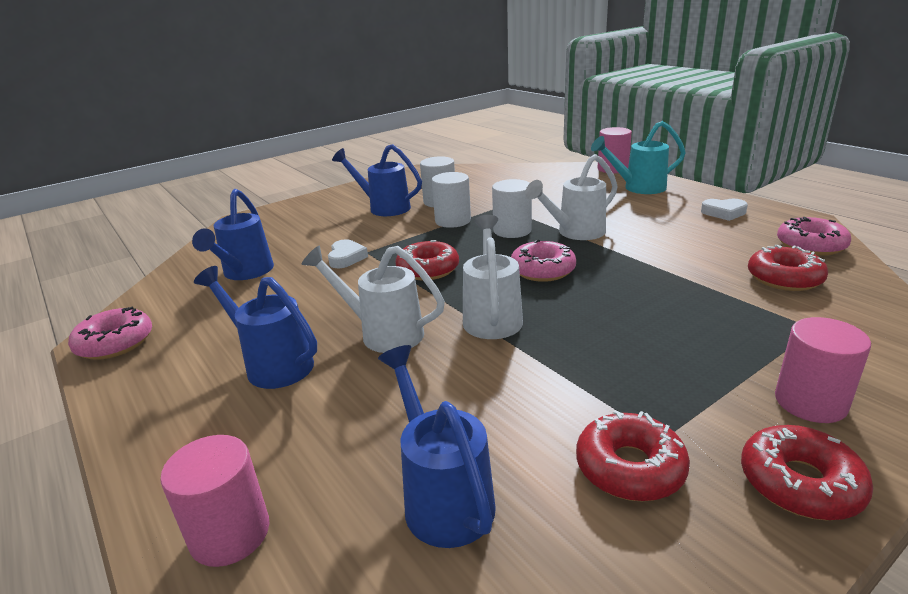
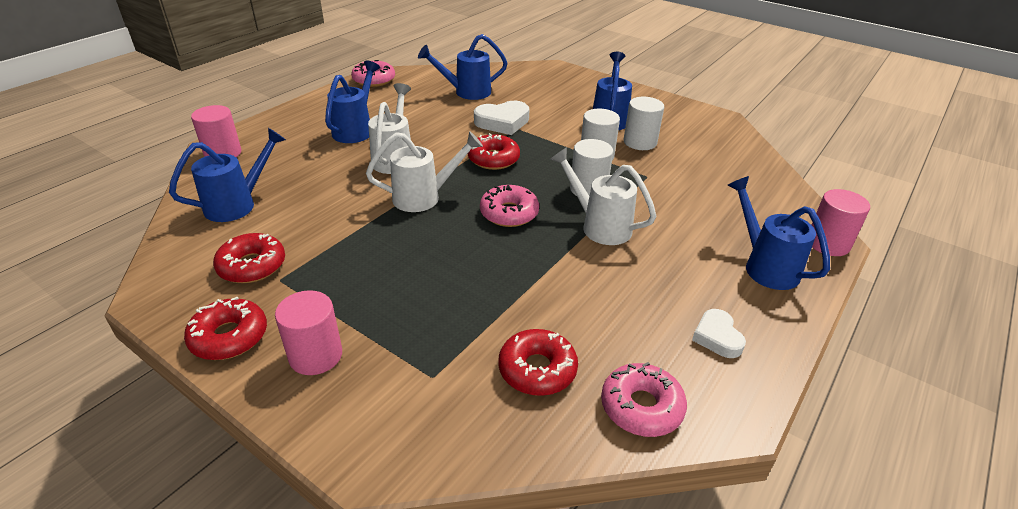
camera: 70 degrees right, 10 degrees up
(346, 258) = (502, 122): white heart -> white heart, size x1.56
(638, 188) = (765, 266): turquoise watering can -> blue watering can

